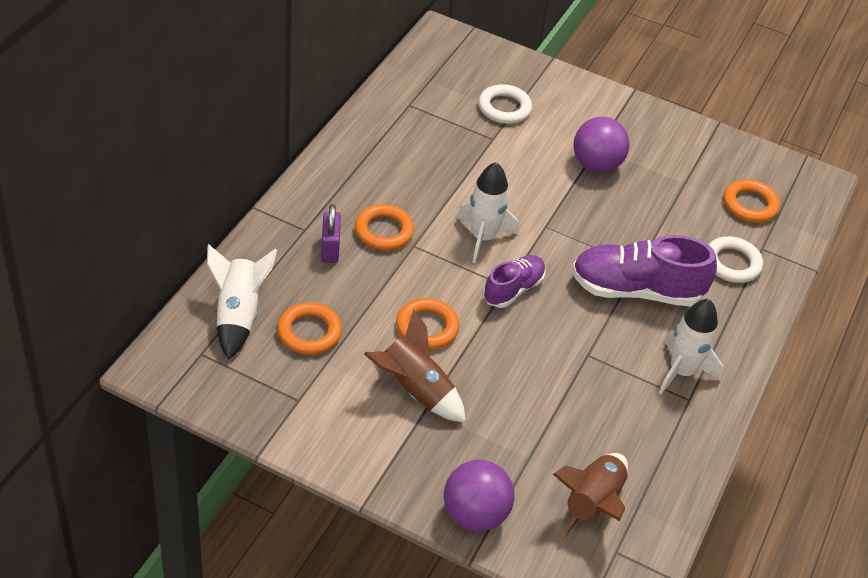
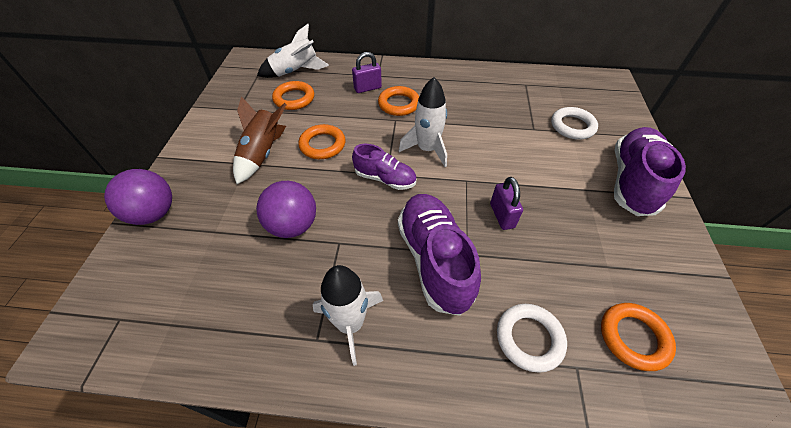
camera: 75 degrees right, 5 degrees up
(591, 504) = (171, 287): brown rocket -> none
(596, 165) = (565, 194): purple ball -> purple ball (293, 225)
(601, 113) = (632, 182): none -> purple shoe
(603, 221) = (502, 215): none -> purple padlock

